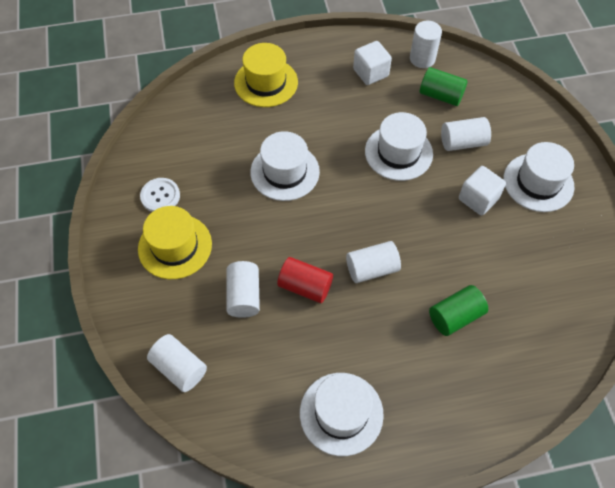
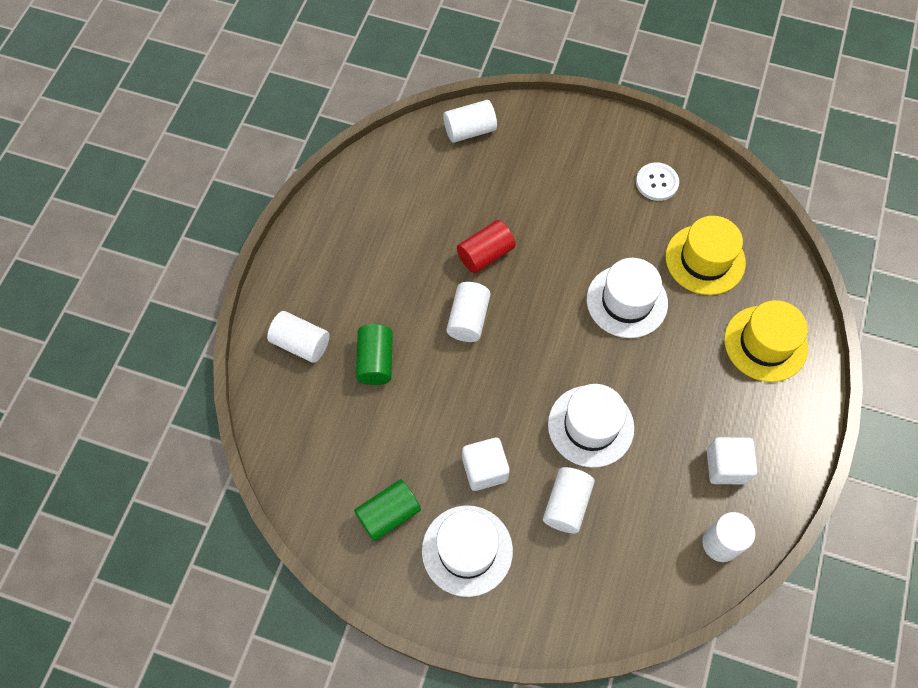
camera: 120 degrees right, 5 degrees up
(175, 246) = (591, 172): yellow hat -> yellow hat (705, 259)
(244, 296) = (506, 203): white cylinder -> white cylinder (301, 343)
(341, 413) = (355, 223): white hat -> none
(441, 95) = (649, 526): green cylinder -> green cylinder (388, 514)

